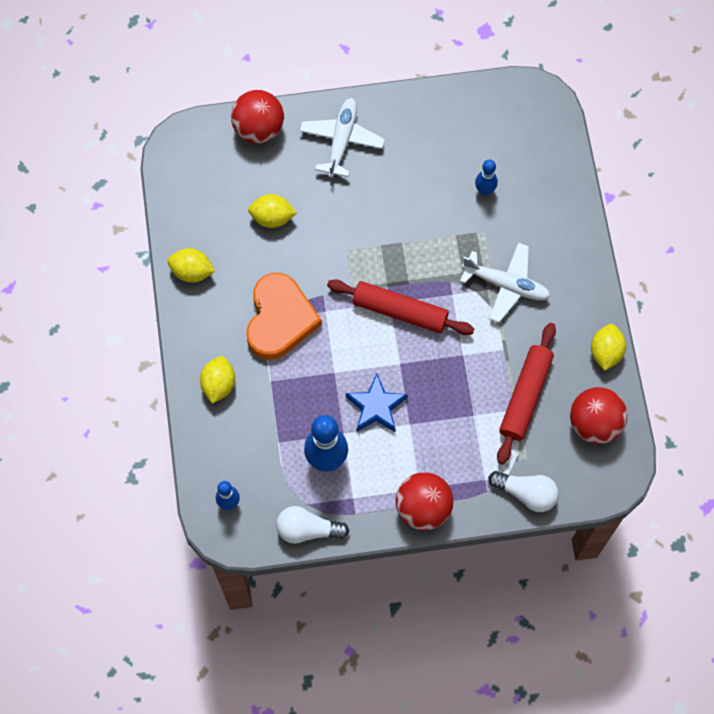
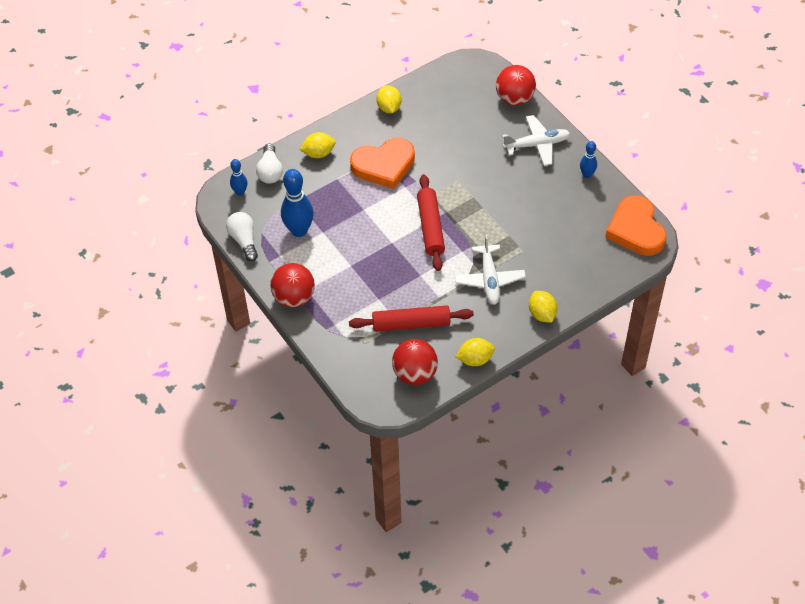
camera: 65 degrees right, 15 degrees down
(272, 218) = (454, 132): yellow lemon -> yellow lemon (542, 314)
(376, 406) = (352, 242): blue star -> none
(484, 190) = (554, 238): blue bowling pin -> blue bowling pin (587, 174)
(516, 104) = (636, 230): none -> orange heart
(526, 493) = (338, 353): white light bulb -> white light bulb (270, 171)

